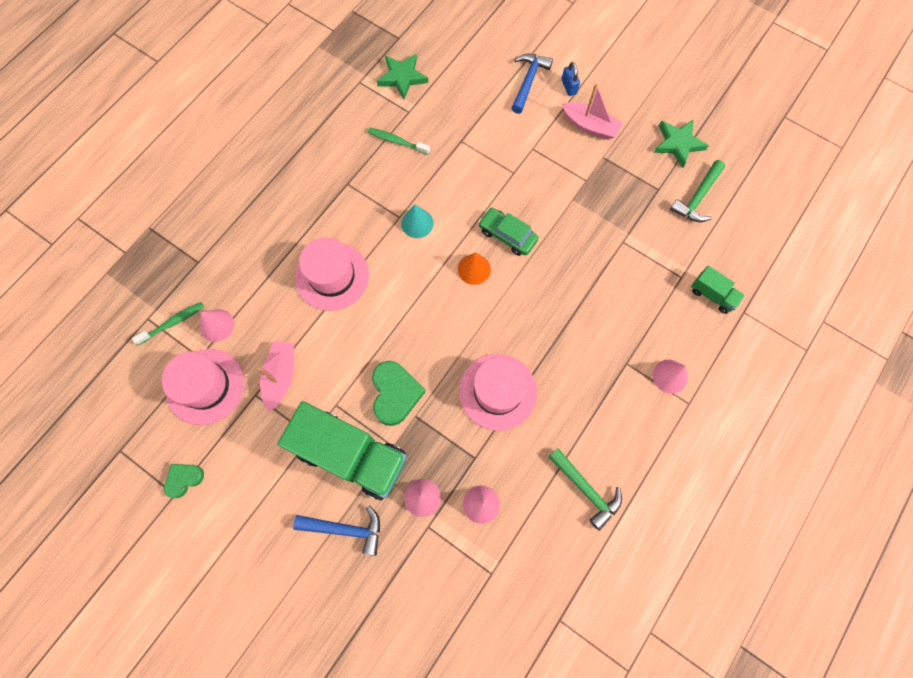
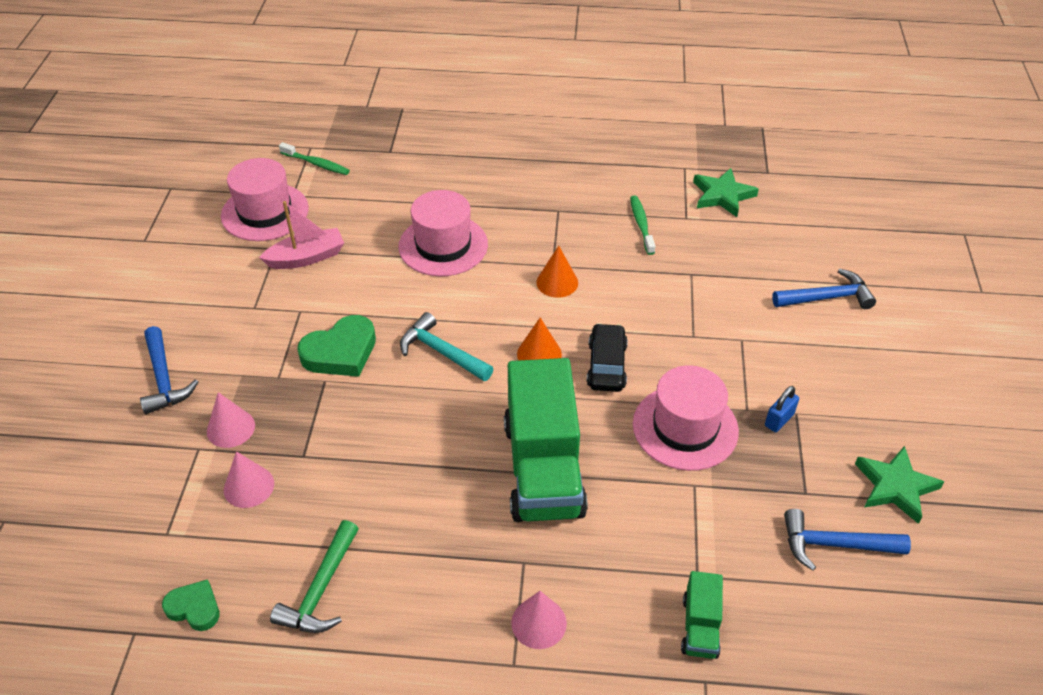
camera: 60 degrees right, 25 degrees down
(184, 479) = (162, 240): green heart -> green heart (194, 608)
(217, 325) = (333, 191): pink cone -> none
(351, 455) = (250, 347): green truck -> green truck (543, 468)
(417, 223) = (557, 282): turquoise cone -> orange cone
(435, 328) = (441, 352): none -> turquoise hammer
(497, 391) = (399, 442): pink hat -> pink hat (685, 427)
(507, 235) = (606, 365): green car -> black car
(569, 87) = (859, 337): blue padlock -> blue padlock (779, 420)
(590, 126) = (826, 381): pink boat -> none
(697, 198) = (834, 544): green hammer -> blue hammer

